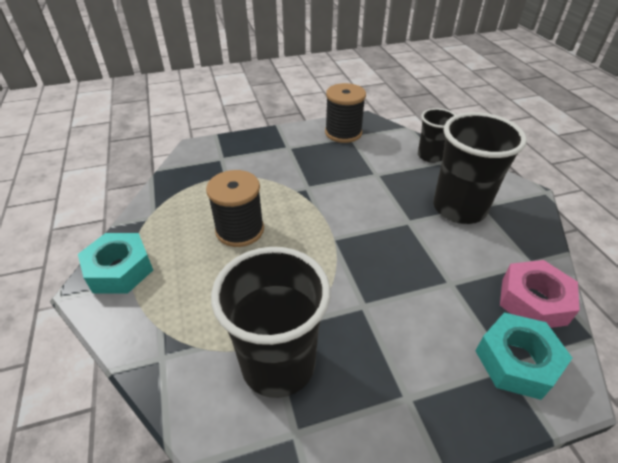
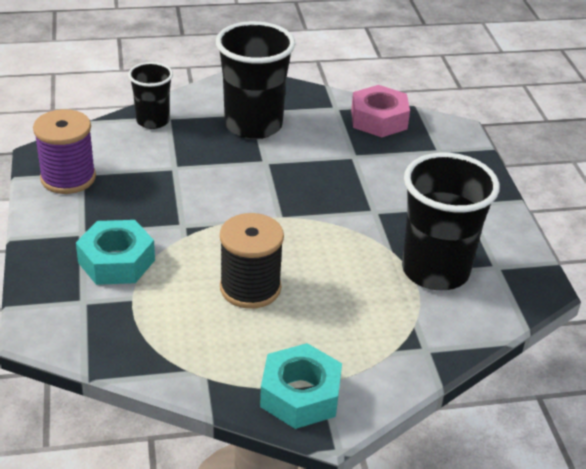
camera: 85 degrees left, 5 degrees down
(343, 133) = (68, 178): black spool -> purple spool
(517, 361) = (435, 145): turquoise nut -> turquoise nut (116, 261)

